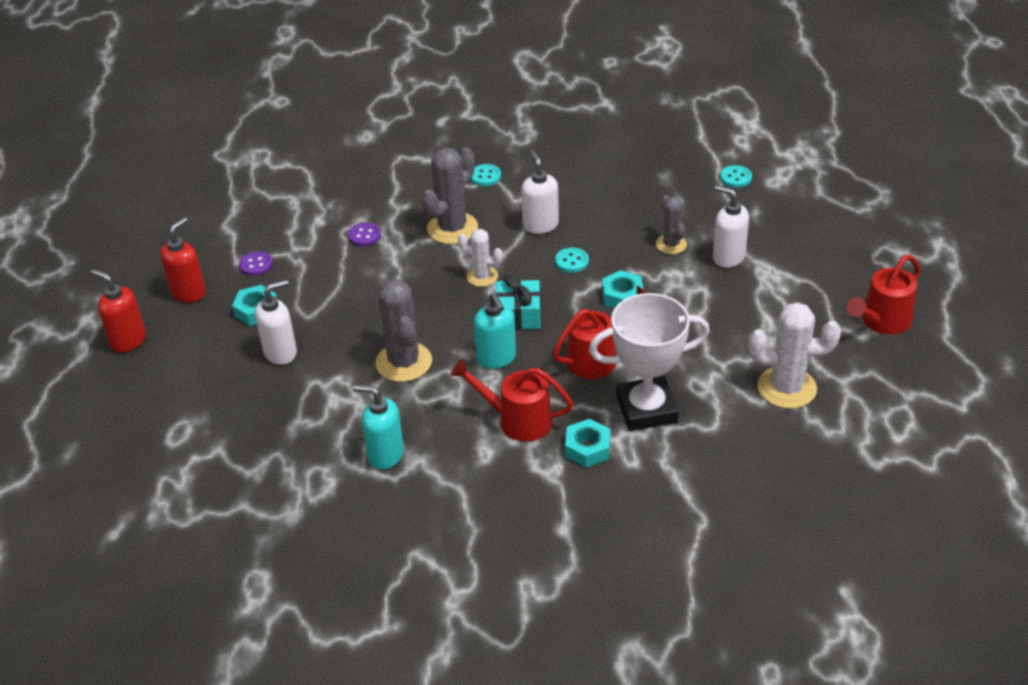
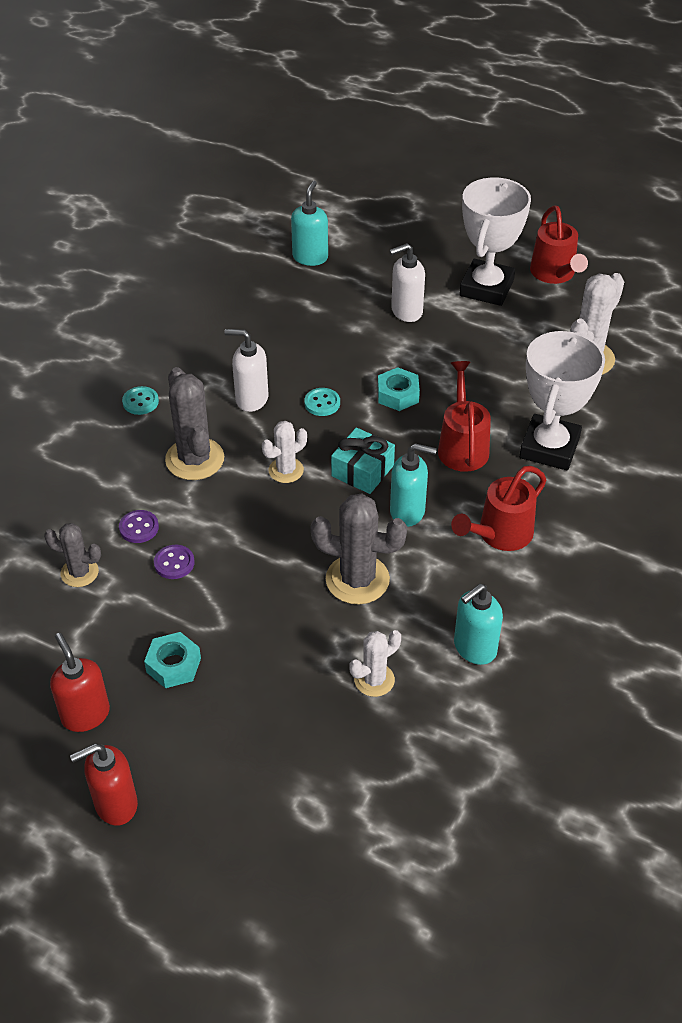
camera: 60 degrees left, 5 degrees up
(256, 265) = (97, 635): purple button -> purple button (174, 563)
(281, 352) = (259, 670): white soap dispenser -> none
(314, 413) = (374, 680): none -> white cactus
(587, 448) = (568, 505): turquoise nut -> none
(671, 244) = (358, 334): grey cactus -> grey cactus (79, 572)
(735, 178) = (310, 257): turquoise button -> turquoise soap dispenser
(812, 289) = (486, 288): none -> white trophy

